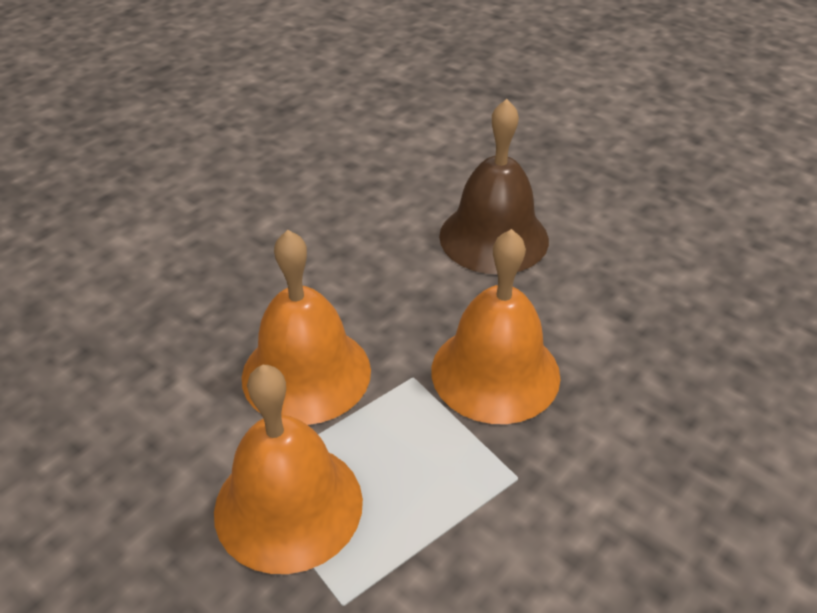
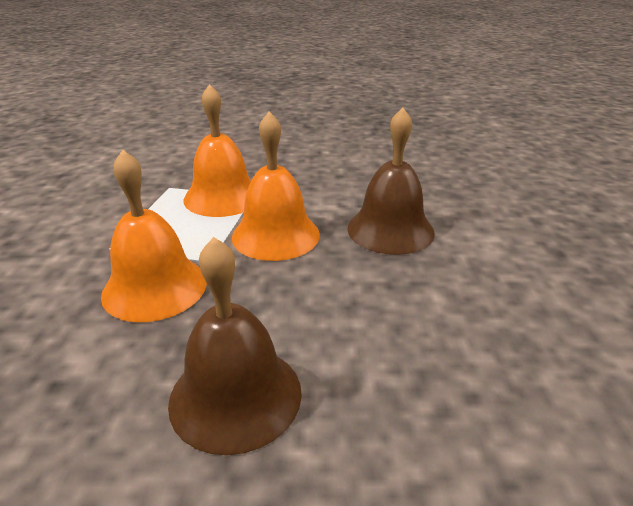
camera: 140 degrees right, 10 degrees down
(185, 305) = (390, 230): none -> brown bell

